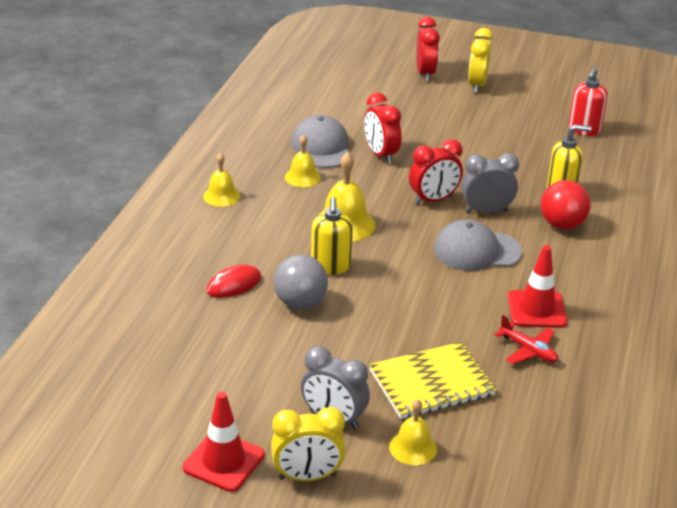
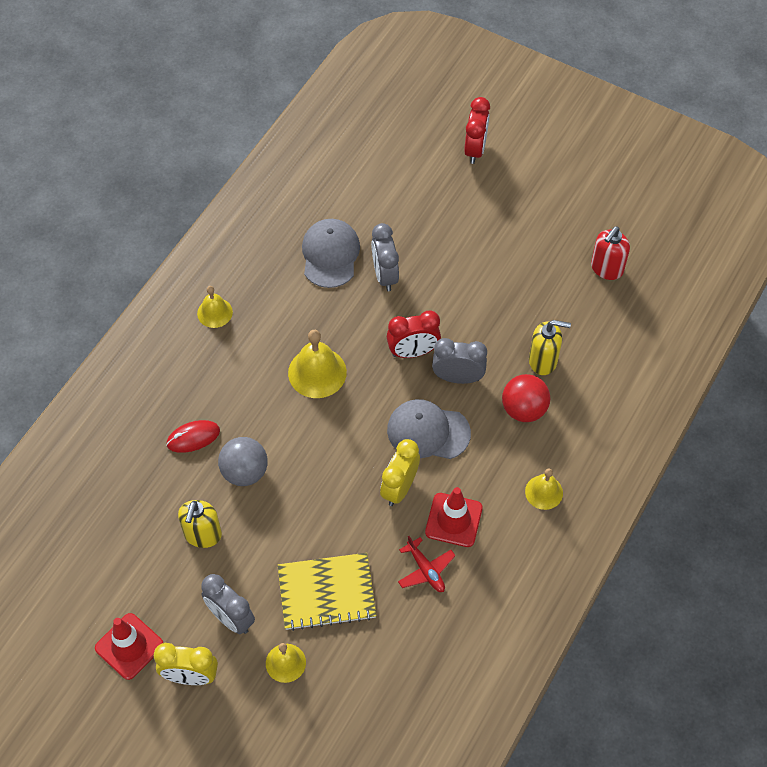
camera: 15 degrees right, 25 degrees up
(302, 177) = (298, 297): yellow bell -> yellow bell (544, 492)
(331, 267) = (286, 429): yellow soap dispenser -> yellow soap dispenser (202, 535)
(381, 155) = (385, 275): red clock -> grey clock
(477, 85) = (522, 177): yellow clock -> yellow clock (399, 488)

